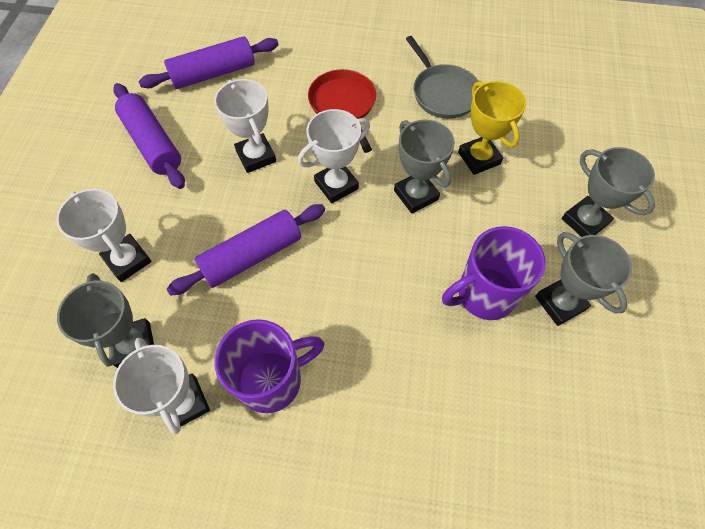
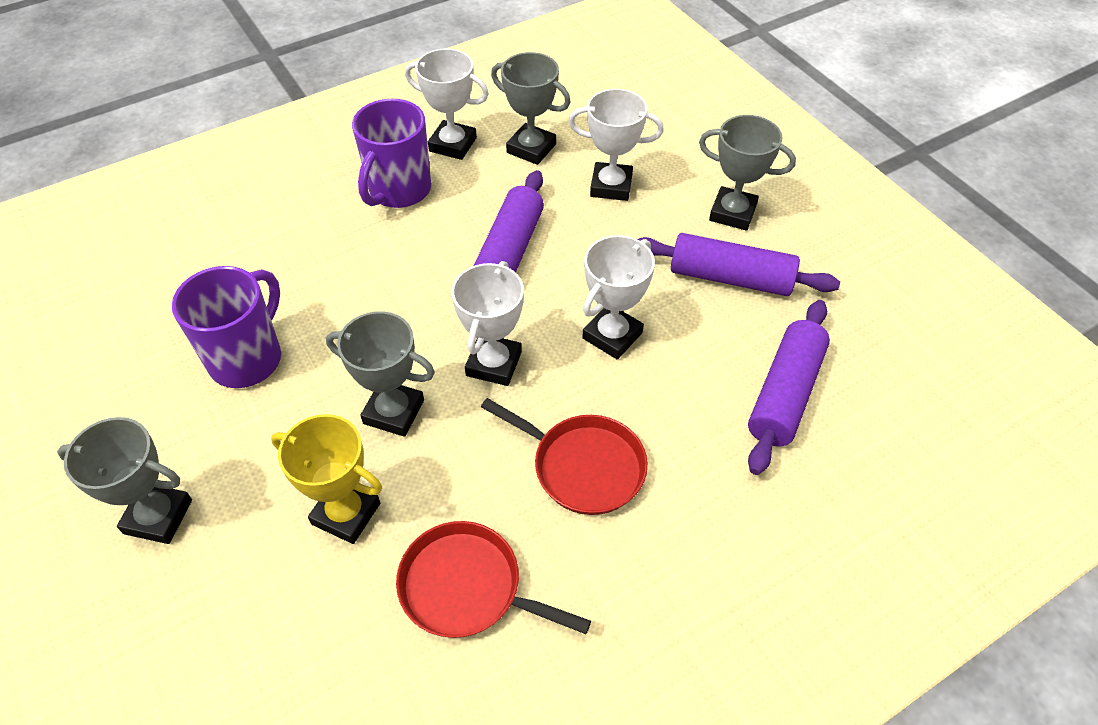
camera: 140 degrees right, 10 degrees down
(256, 156) = (612, 335): white trophy -> white trophy turned 75 degrees counterclockwise
(443, 93) = (466, 587): grey pan -> red pan
(560, 303) = (157, 400): grey trophy -> grey trophy (732, 213)

